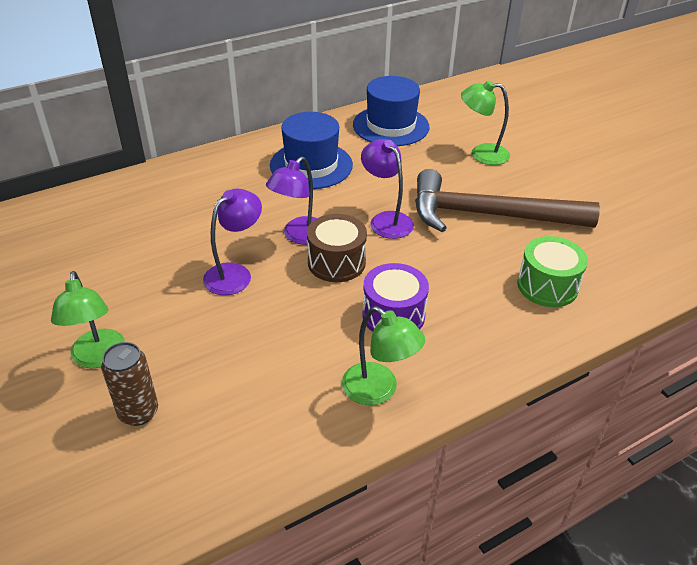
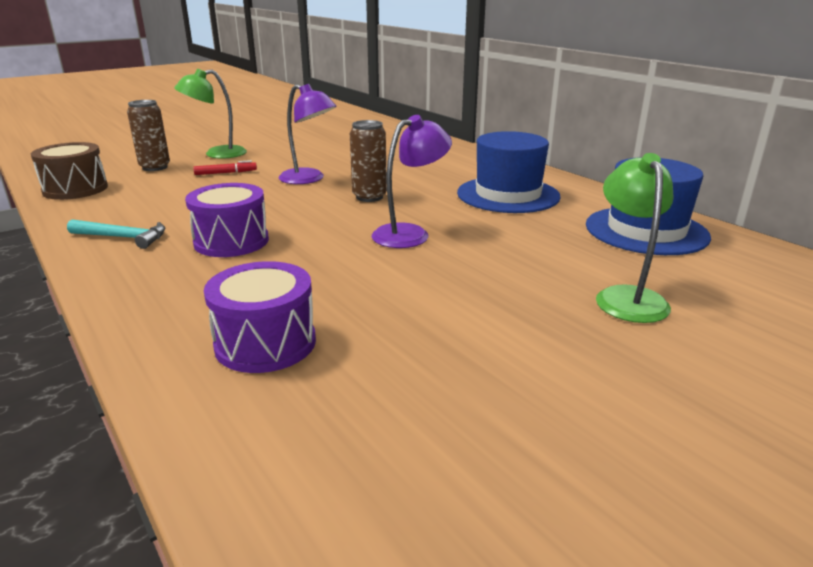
camera: 85 degrees right, 15 degrees down
(189, 340) = (226, 173): none -> red marker
(299, 236) = (369, 197): purple lamp -> brown can
(336, 262) = (325, 213): brown drum -> brown drum (75, 189)
(378, 390) = (123, 237): green lamp -> turquoise hammer
(488, 215) = (445, 299): brown hammer -> none
(547, 286) = (265, 343): green drum -> purple drum

